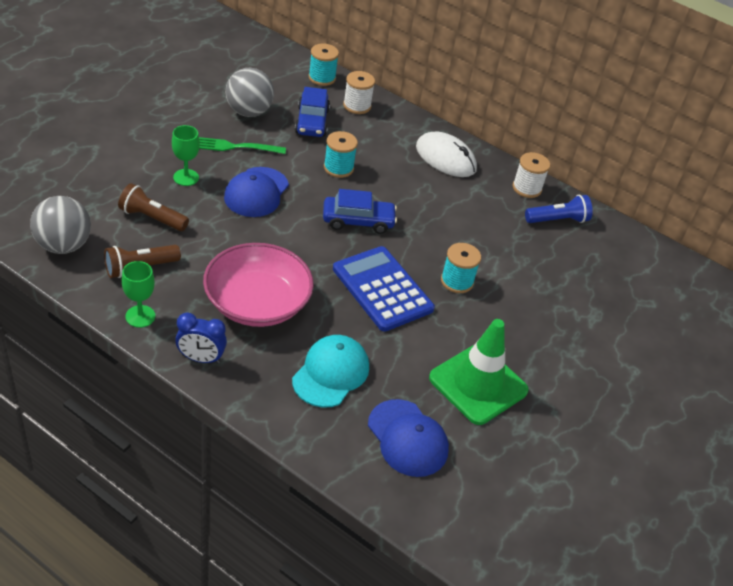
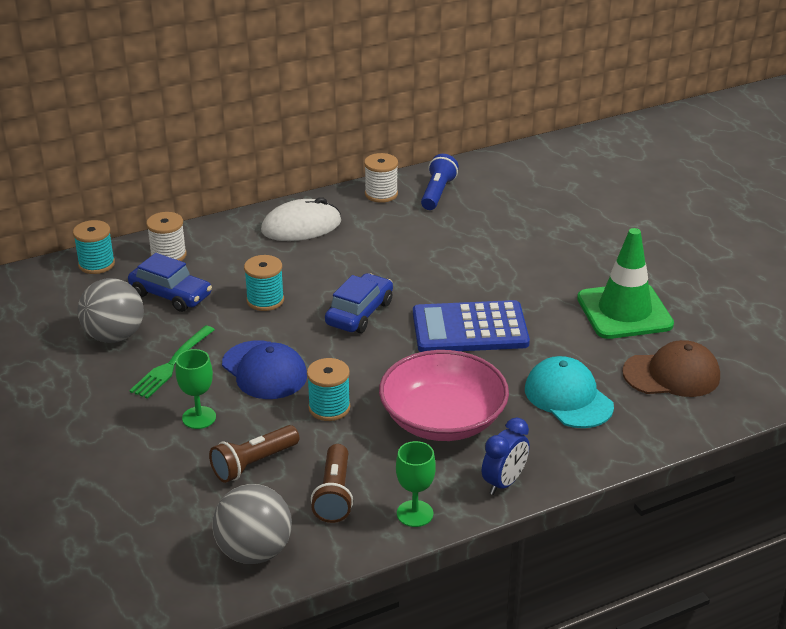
camera: 55 degrees left, 10 degrees down
(407, 438) = (671, 374): blue cap -> brown cap
(457, 281) = (485, 279): turquoise spool -> turquoise spool (329, 408)

